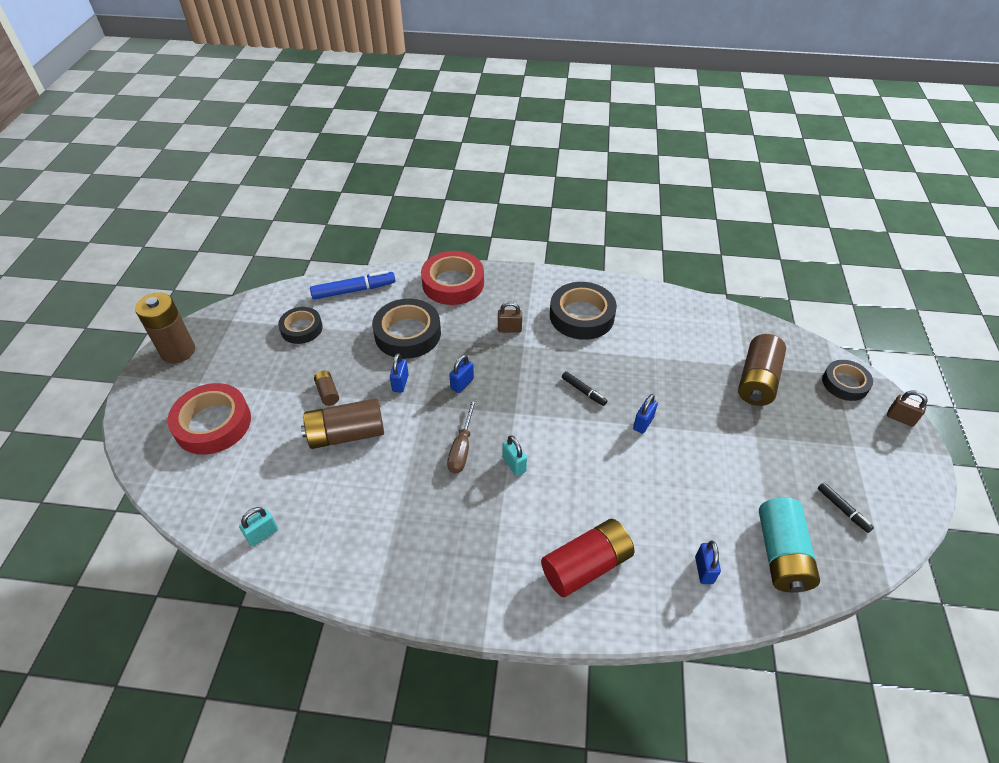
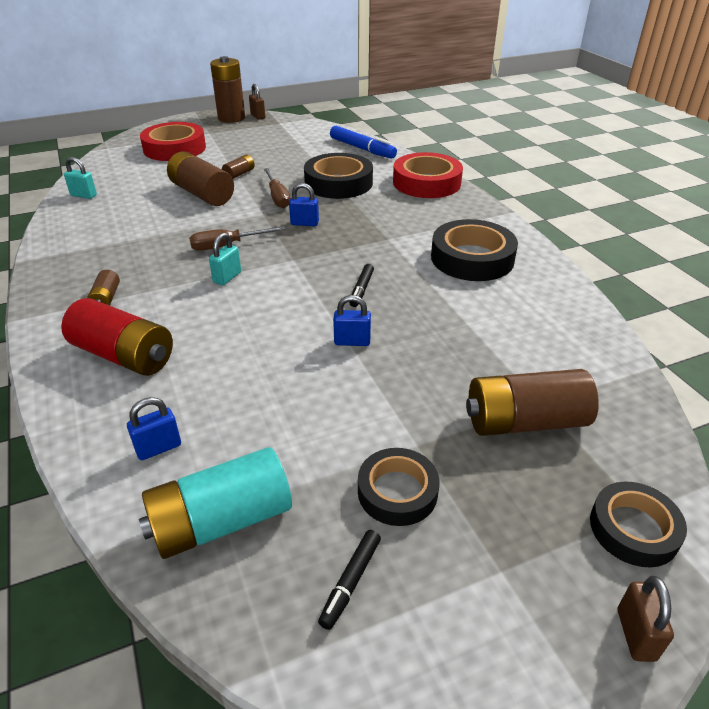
camera: 60 degrees right, 10 degrees down
(301, 328) = (297, 145): black tape -> black tape (397, 491)
(400, 383) = (277, 197): blue padlock -> brown screwdriver
(493, 559) = (106, 299): none -> brown battery
(509, 329) = (401, 225): brown padlock -> brown padlock (258, 116)

